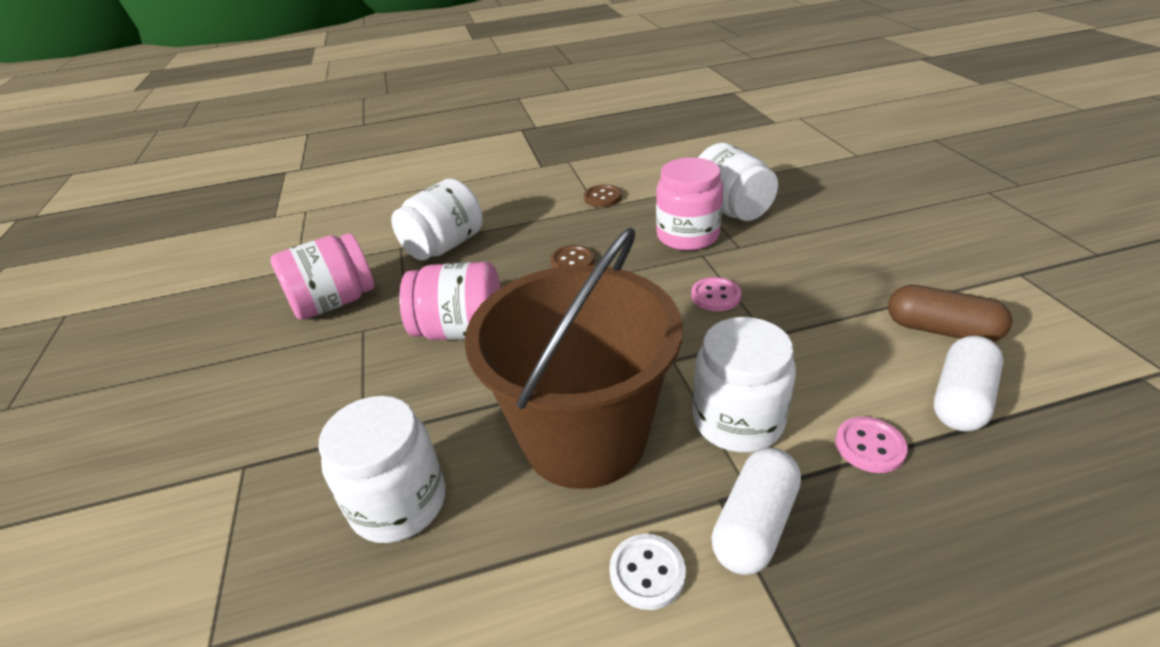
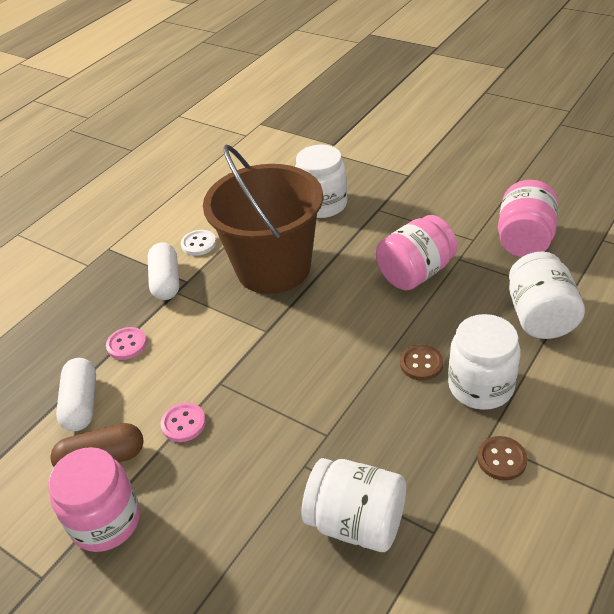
camera: 140 degrees right, 5 degrees up
(687, 236) = (361, 452): pink jar -> pink jar (106, 521)
(715, 296) = (280, 396): pink button -> pink button (183, 423)
(737, 421) = (202, 318): white jar -> white jar (480, 386)

